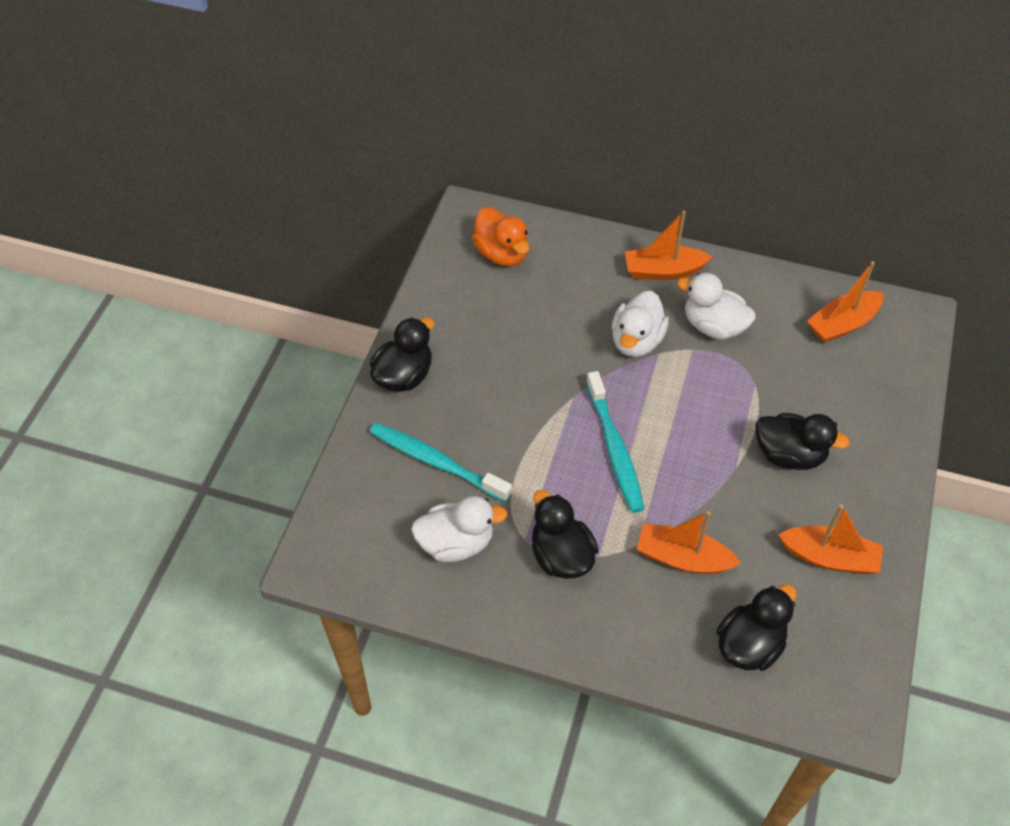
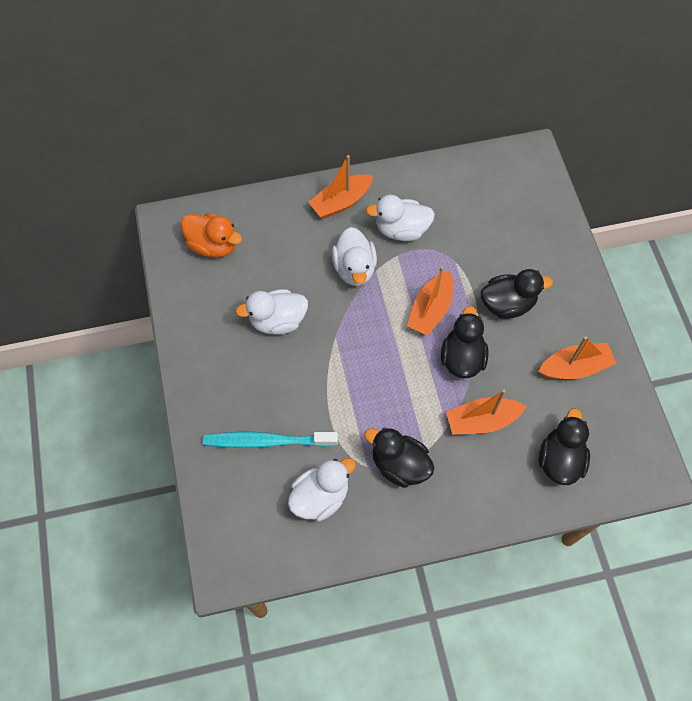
camera: 30 degrees left, 10 degrees up
(404, 376) = (200, 384): black duck -> black duck (462, 358)
(521, 353) = (277, 321): none -> white duck
(614, 448) = (388, 362): turquoise toothbrush -> none
(842, 324) = (487, 184): orange boat -> orange boat (430, 310)

